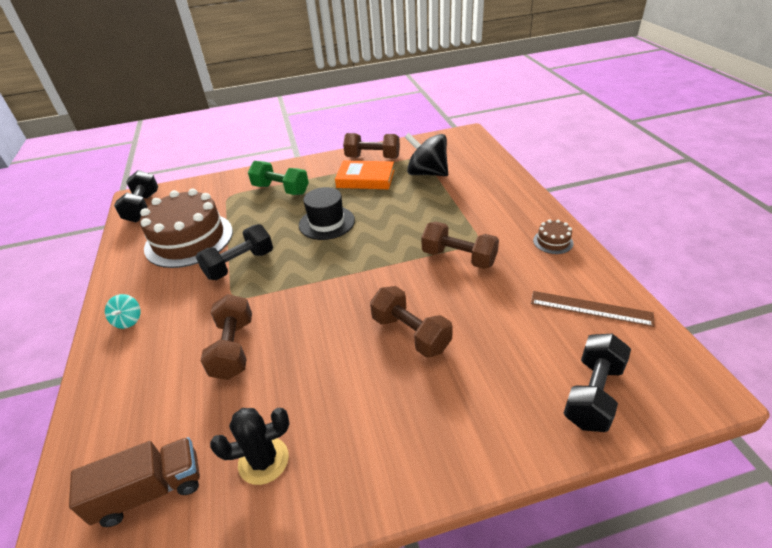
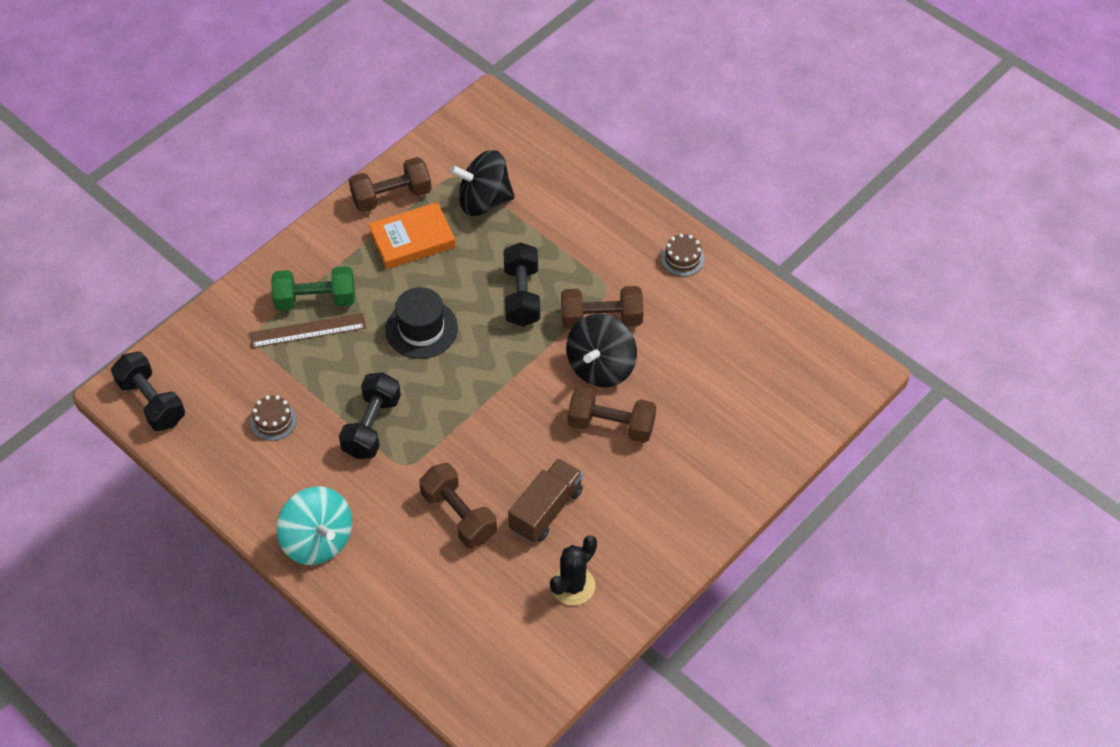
camera: 35 degrees left, 15 degrees up
(128, 320) = (318, 540): turquoise spinning top -> turquoise spinning top, size x2.03
(150, 491) = (505, 649): brown truck -> brown truck (546, 510)
(189, 239) = (273, 421): brown cake -> brown cake, size x0.41
(434, 288) = (601, 367): none -> black spinning top
(590, 308) = (751, 329): brown ruler -> brown ruler (307, 331)
(592, 394) = (786, 413): black dumbbell -> black dumbbell (522, 295)

